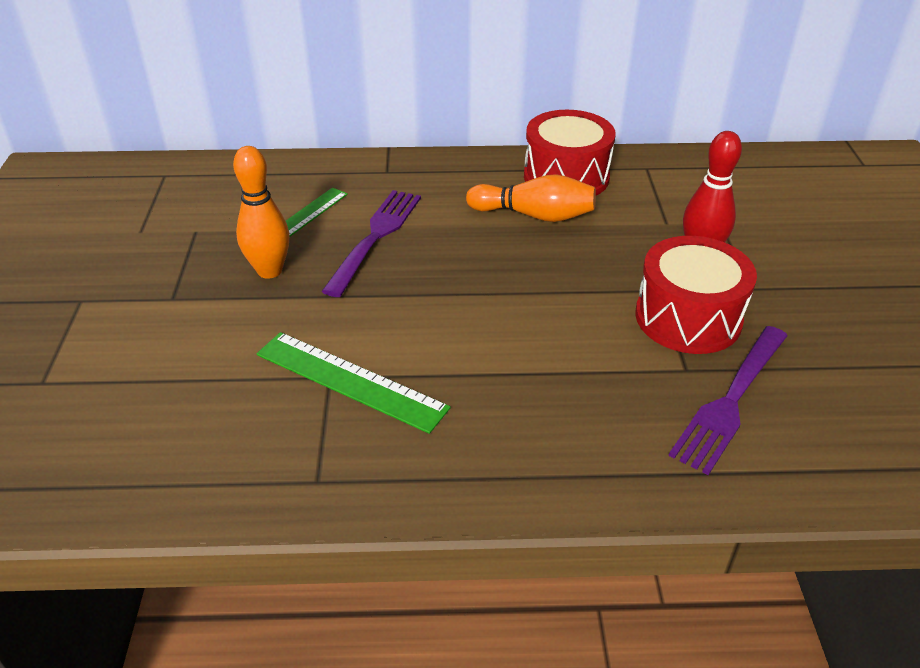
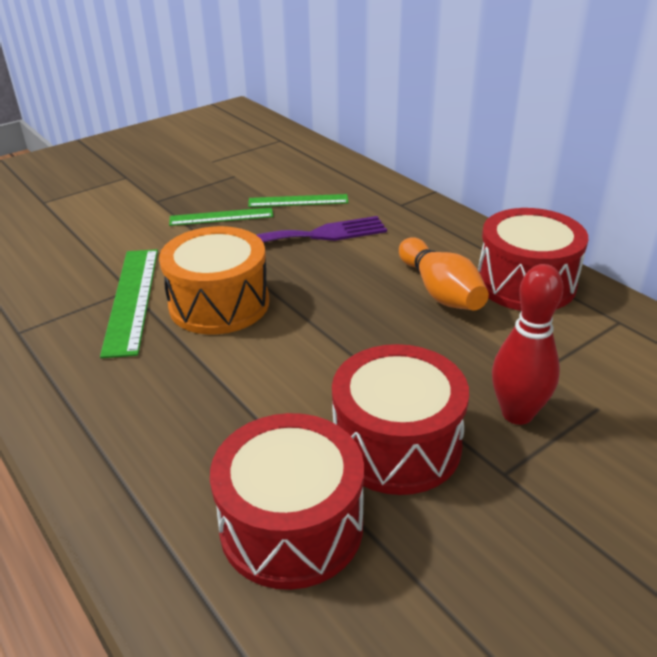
camera: 55 degrees right, 5 degrees down
(269, 271) = (221, 217): orange bowling pin -> green ruler
(422, 330) = (219, 304): none -> orange drum
(730, 401) = (291, 525): purple fork -> red drum

